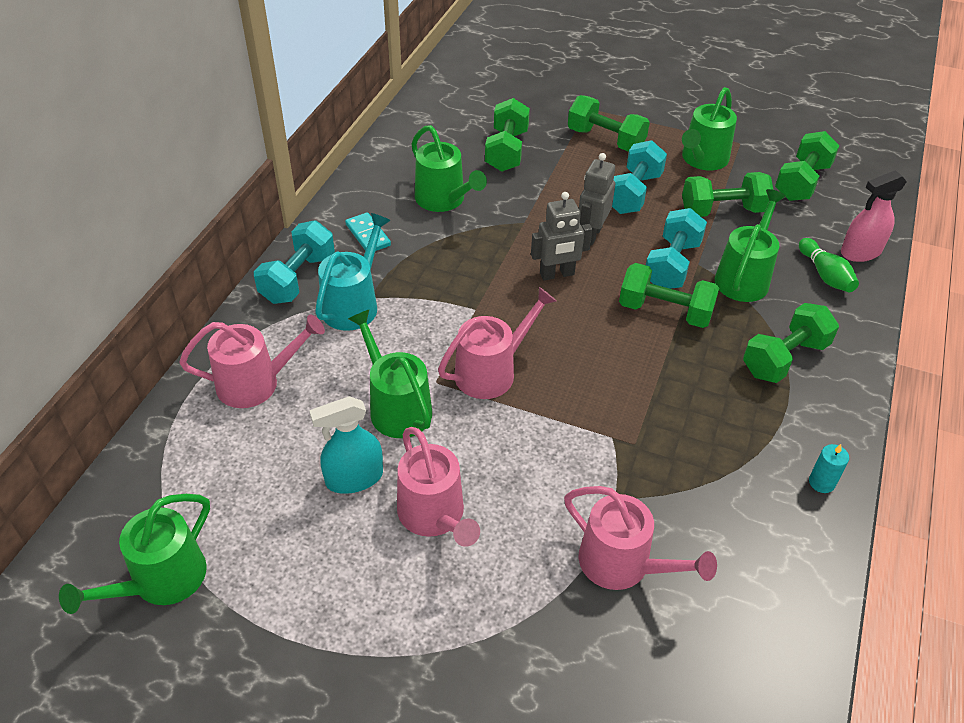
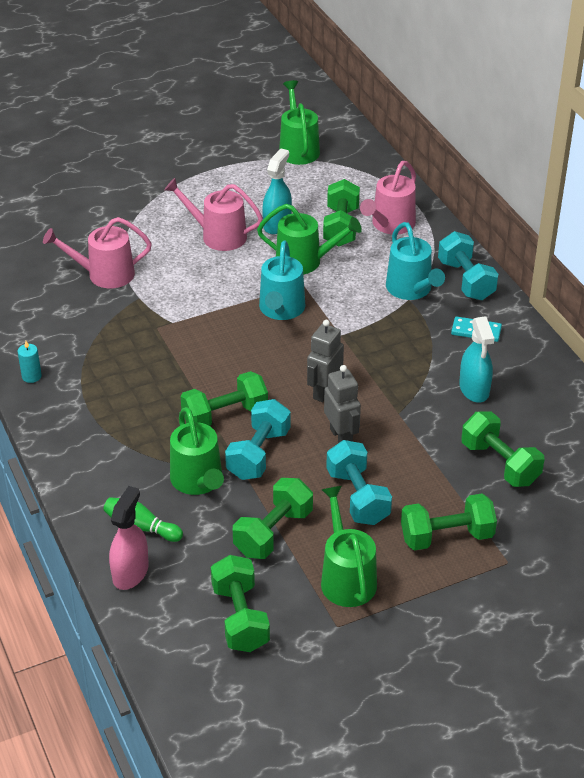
camera: 135 degrees right, 5 degrees down
(443, 200) = (474, 389): green watering can -> turquoise spray bottle
(491, 372) = (281, 309): pink watering can -> turquoise watering can
(672, 265) = (258, 454): turquoise dumbbell -> turquoise dumbbell turned 45 degrees clockwise
(784, 358) = (115, 437): green dumbbell -> green dumbbell (341, 227)

